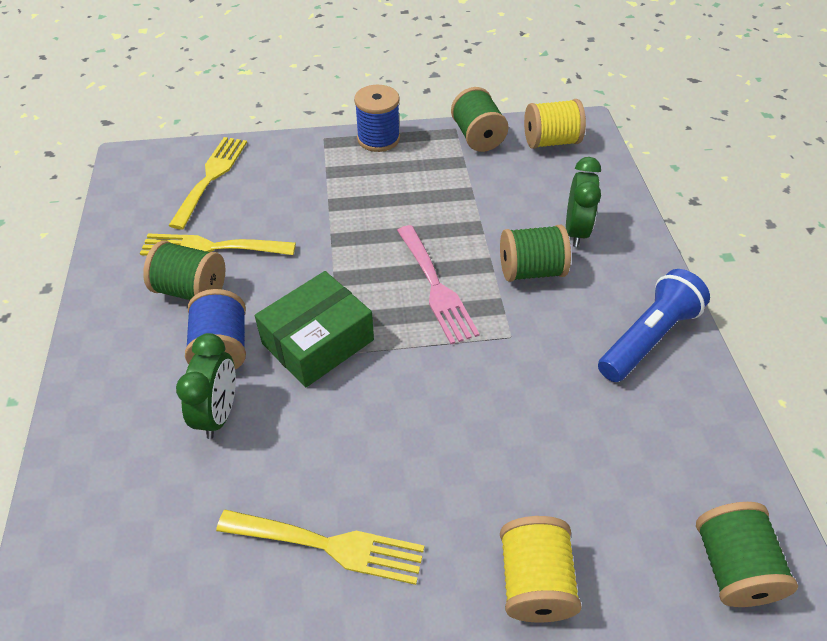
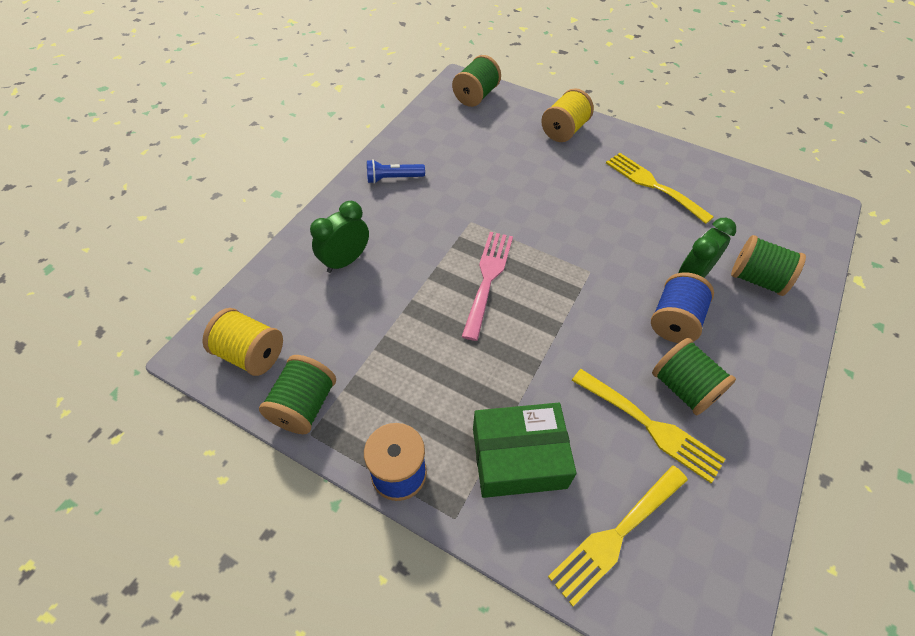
camera: 145 degrees left, 5 degrees up
(318, 342) = (600, 287): green box -> green box (519, 457)
(531, 270) = (411, 252): green spool -> green spool (756, 279)
(648, 338) = (393, 178): blue flashlight -> blue flashlight, size x0.61

